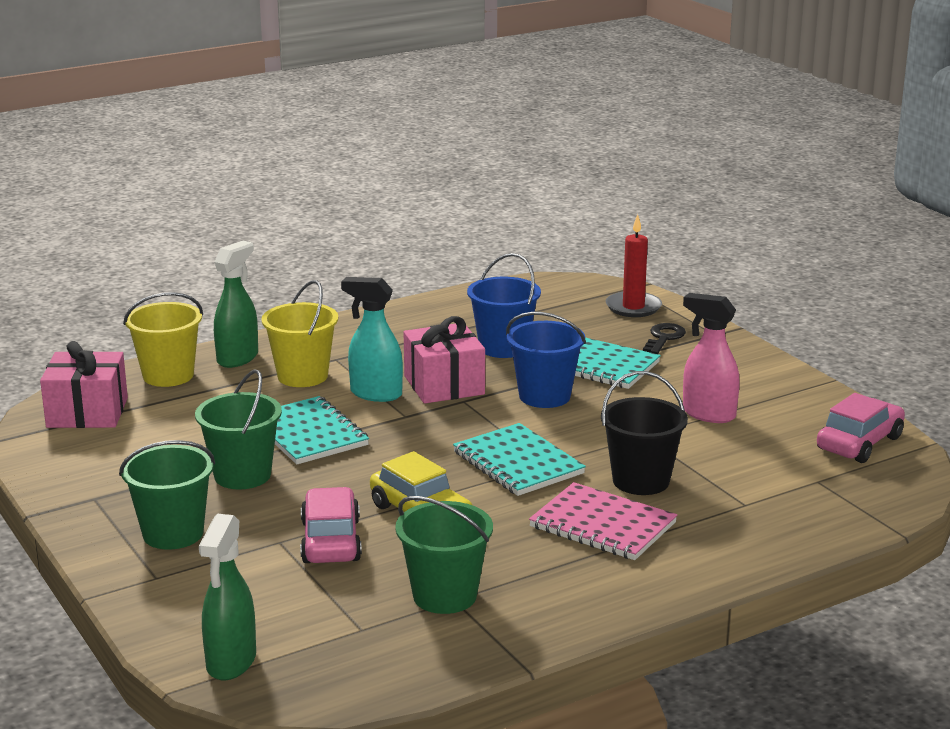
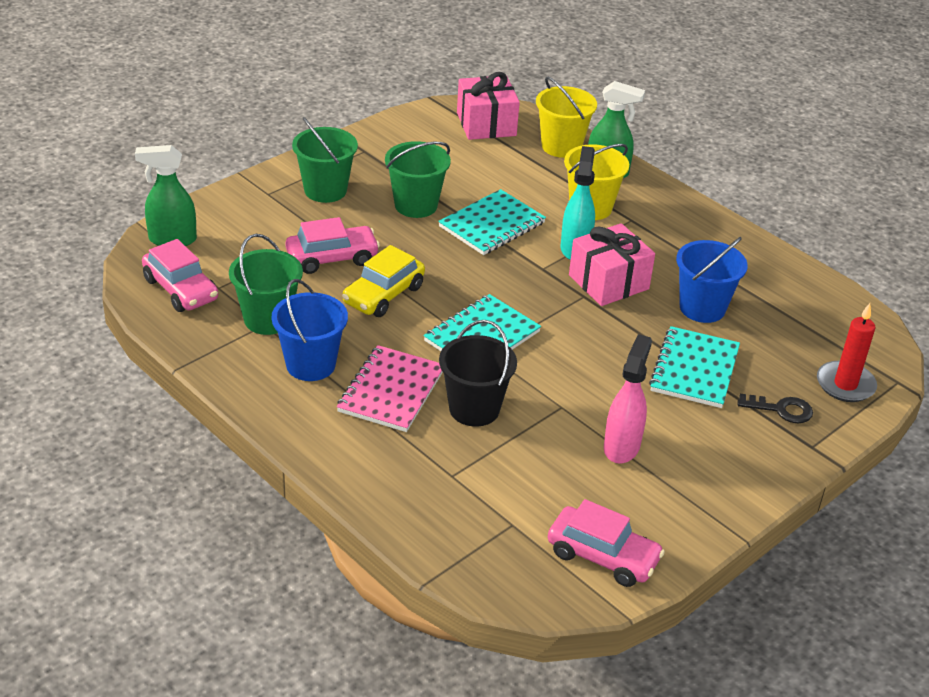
camera: 75 degrees right, 15 degrees up
(355, 659) = (181, 289): none -> pink car
(544, 396) = (613, 341): blue bucket -> blue bucket (310, 364)

